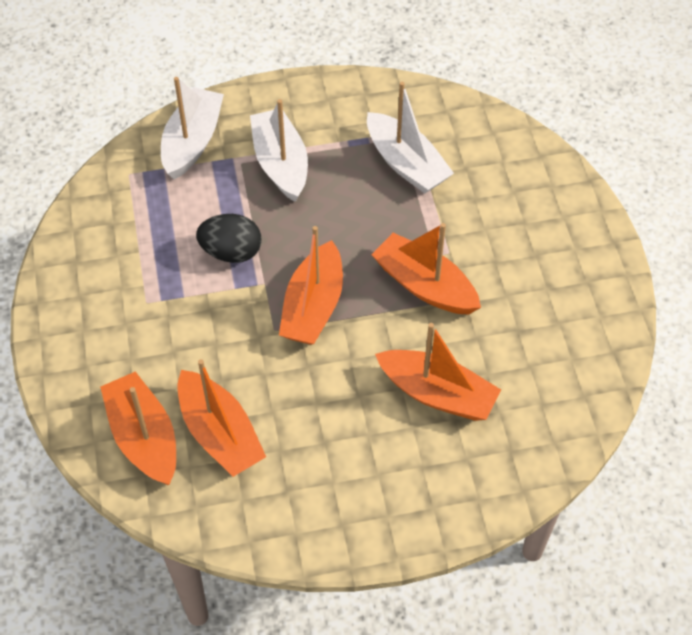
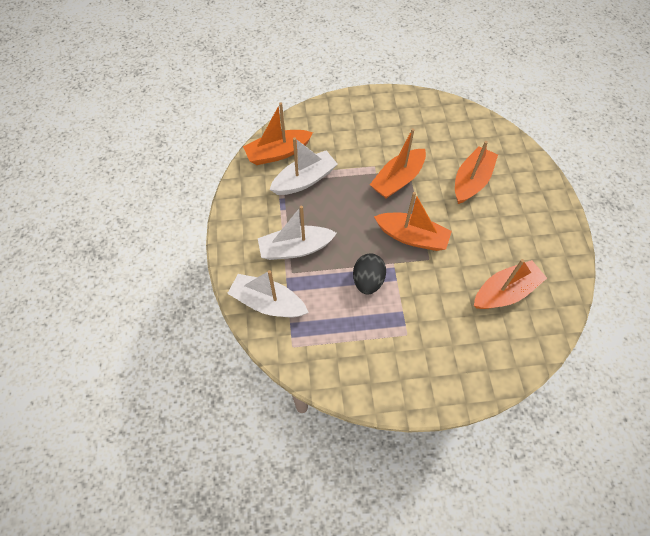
camera: 85 degrees left, 5 degrees up
(144, 437) = (511, 336): orange boat -> orange boat (278, 153)

